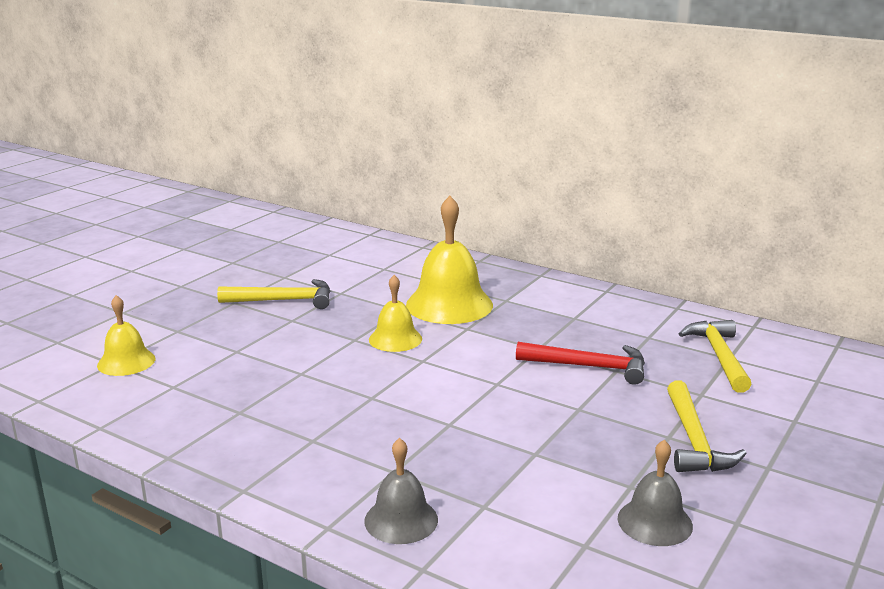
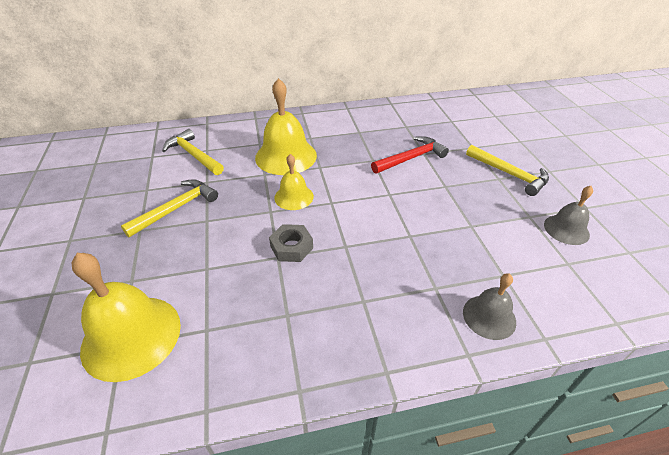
camera: 45 degrees left, 20 degrees up
(126, 362) = (131, 336): yellow bell -> yellow bell, size x1.76
(324, 373) = (291, 247): none -> grey nut
(719, 356) = (447, 122): yellow hammer -> yellow hammer (193, 155)

